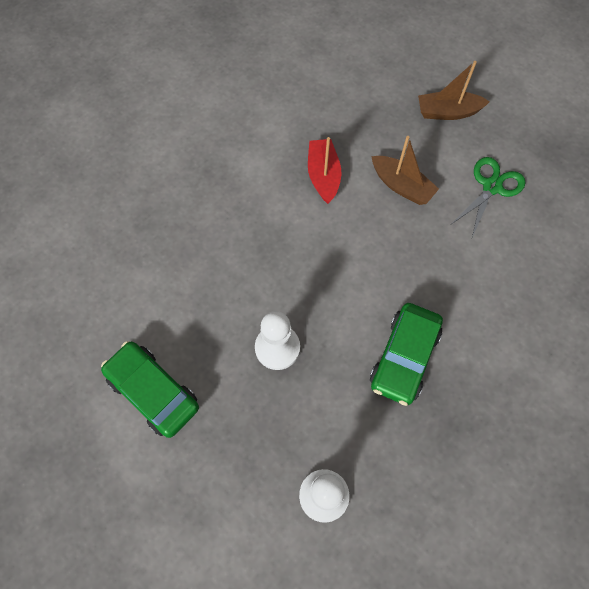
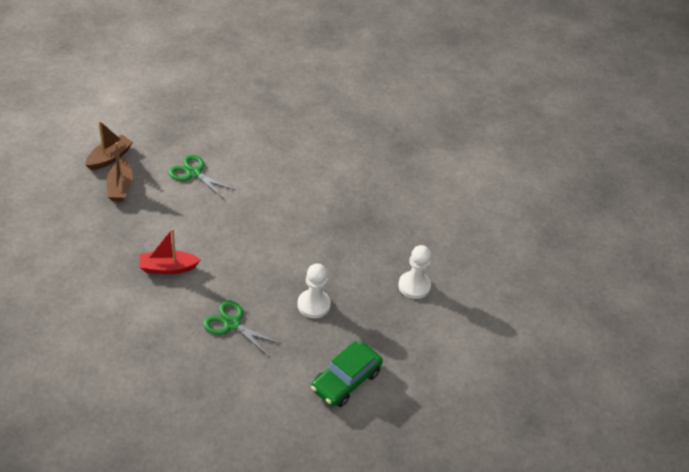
camera: 95 degrees left, 20 degrees down
(241, 251) = (232, 324): none -> green scissors
(401, 186) = (185, 222): brown boat -> brown boat (109, 158)
(404, 357) = (323, 237): green car -> none

